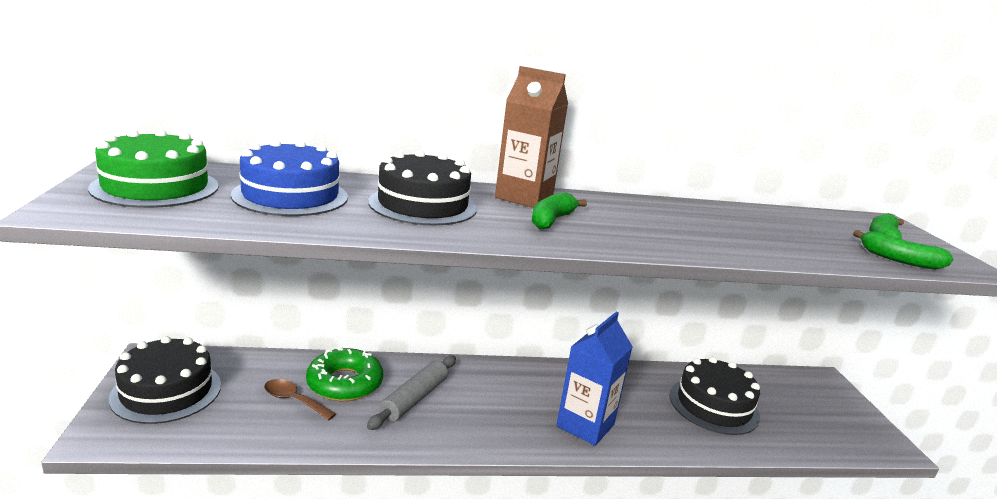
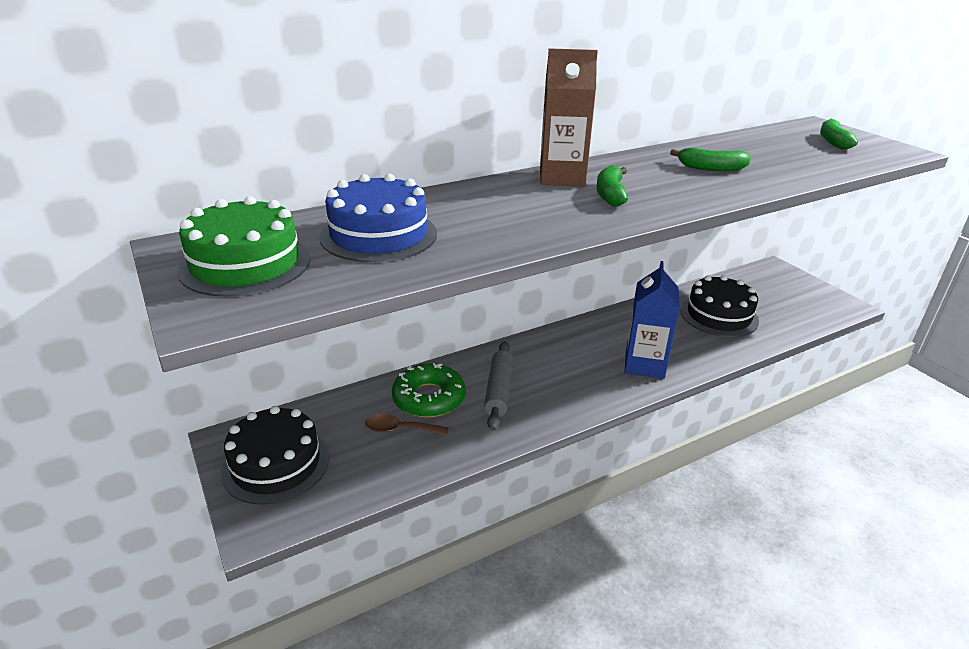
camera: 20 degrees left, 10 degrees up
(423, 205) = (497, 210): black cake -> none
(899, 260) = (862, 158): green banana -> green banana (711, 168)

